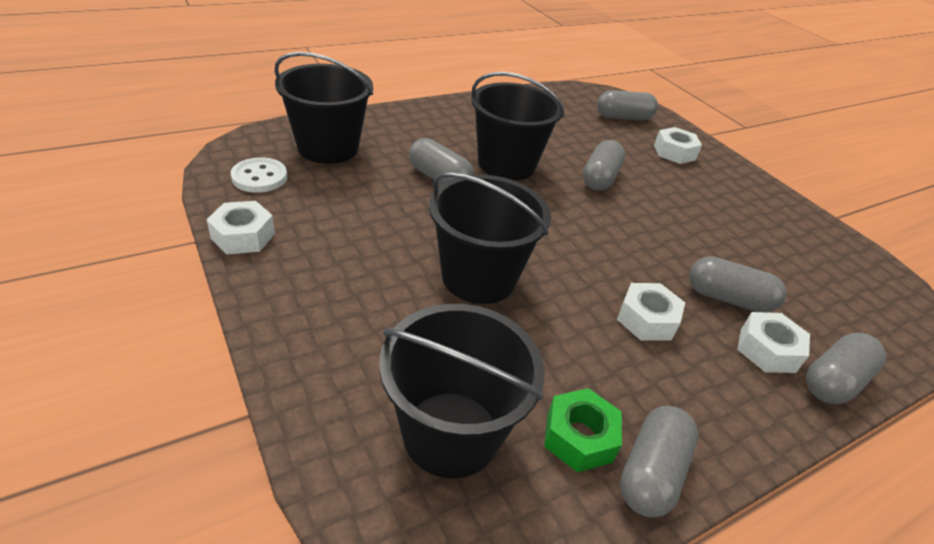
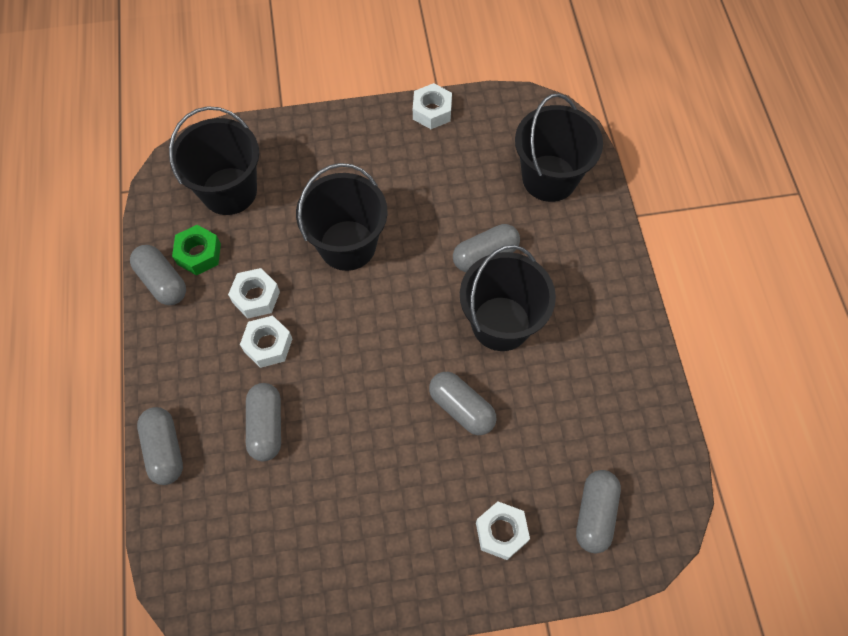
camera: 115 degrees right, 25 degrees up
(259, 177) = (507, 126): white button -> none
(728, 298) = (266, 426): grey capsule -> grey capsule turned 45 degrees counterclockwise
(767, 350) = (208, 419): white nut -> white nut (256, 297)

